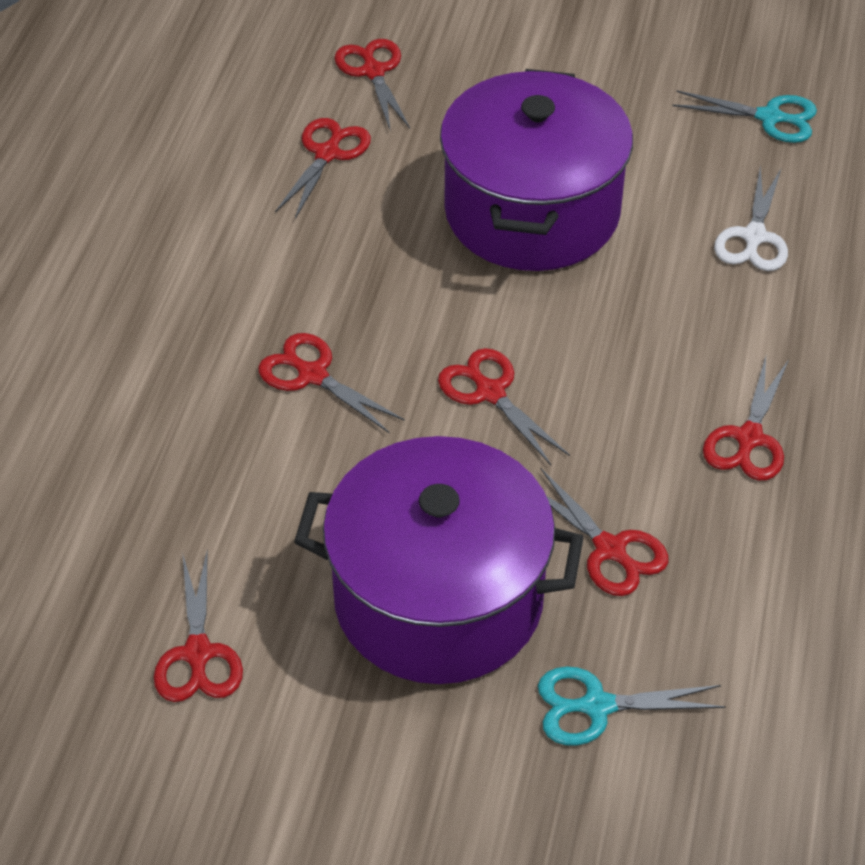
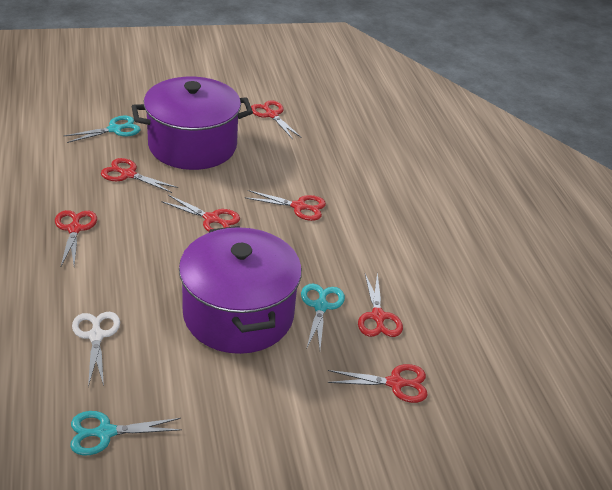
camera: 150 degrees right, 10 degrees down
(373, 71) = (395, 383): red scissors -> red scissors turned 45 degrees counterclockwise
(401, 190) = (320, 306): none -> turquoise scissors

